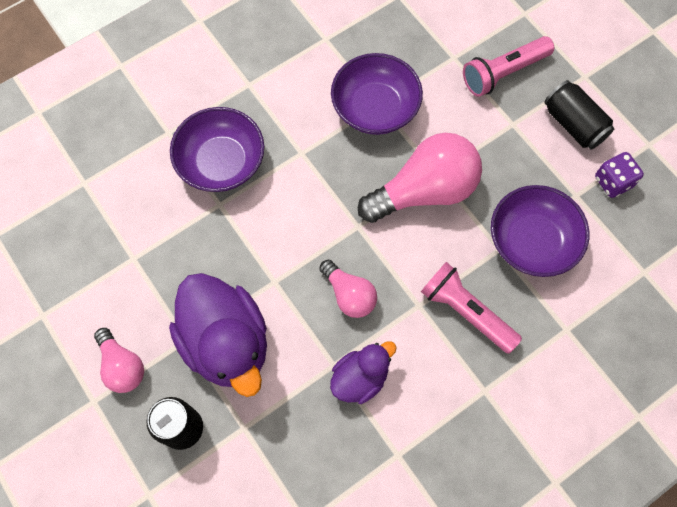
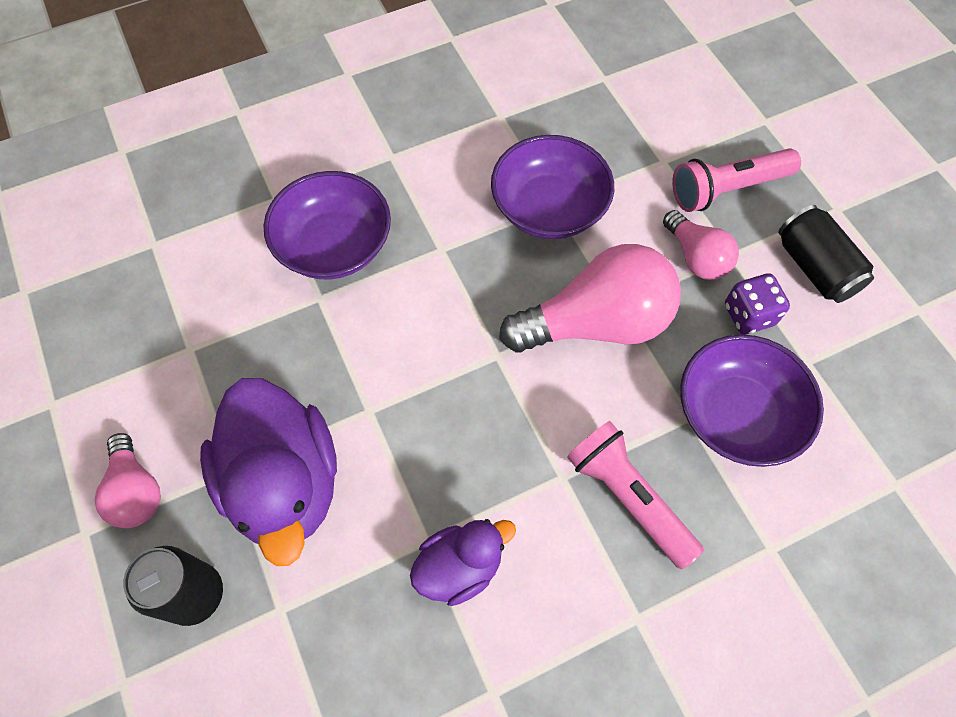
camera: 10 degrees right, 5 degrees down
(349, 295) = (467, 446): pink light bulb -> pink light bulb (696, 257)
(613, 182) = (862, 352): purple dice -> purple dice (748, 315)

